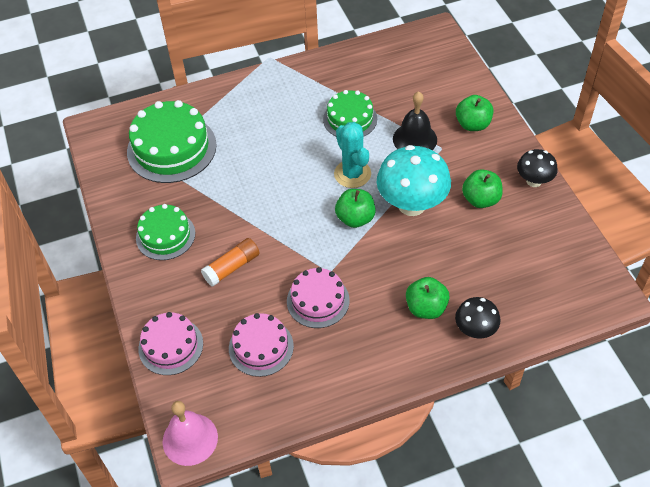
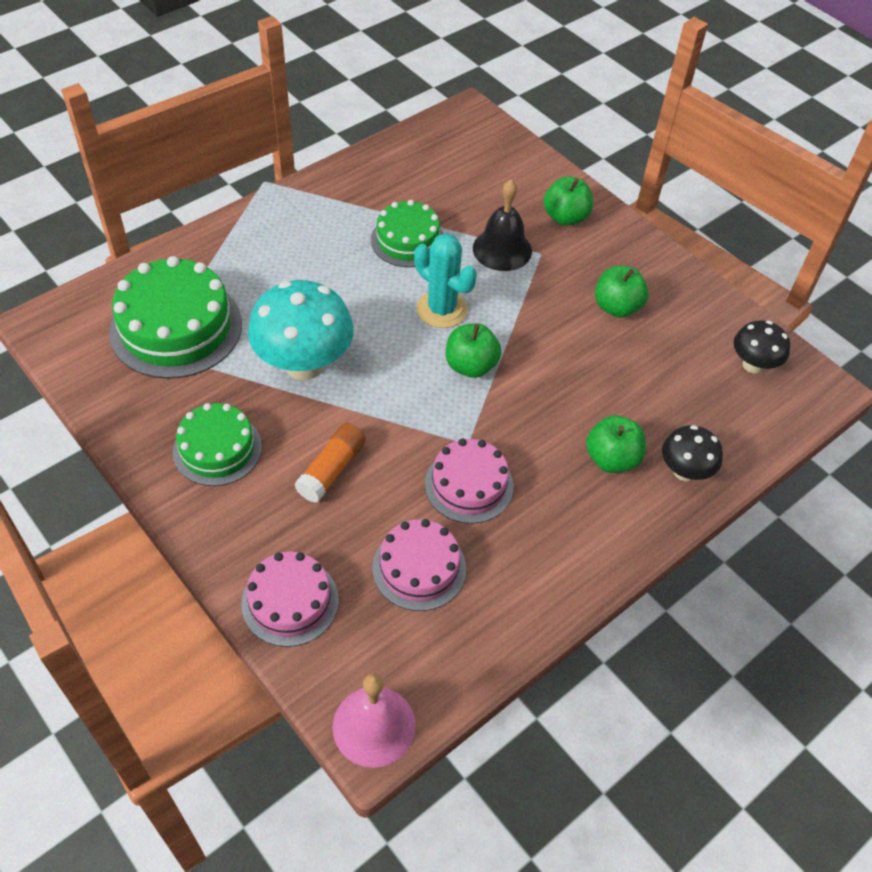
camera: 25 degrees left, 0 degrees up
(411, 204) = (535, 332): turquoise mushroom -> turquoise mushroom (304, 364)
(534, 181) = (669, 271): black mushroom -> black mushroom (753, 365)

